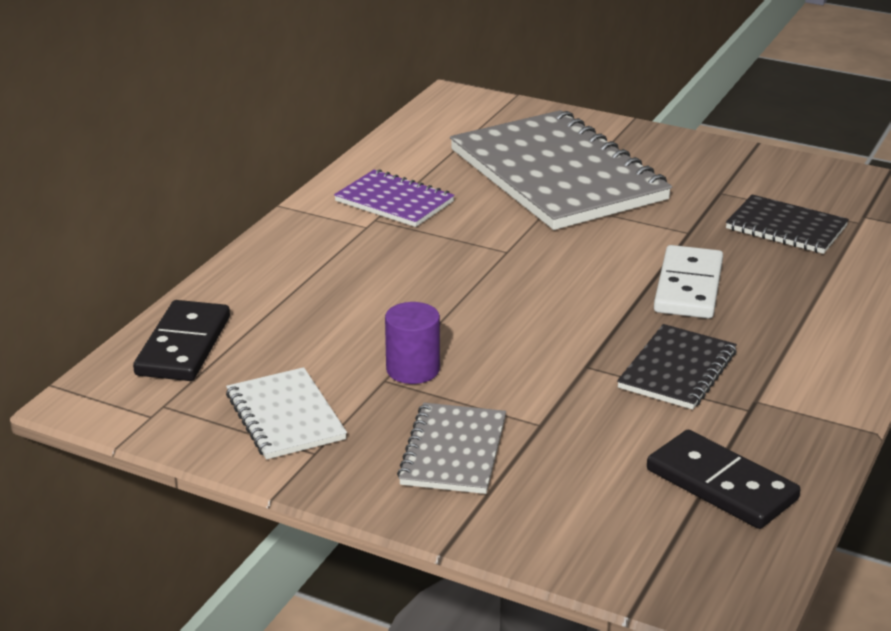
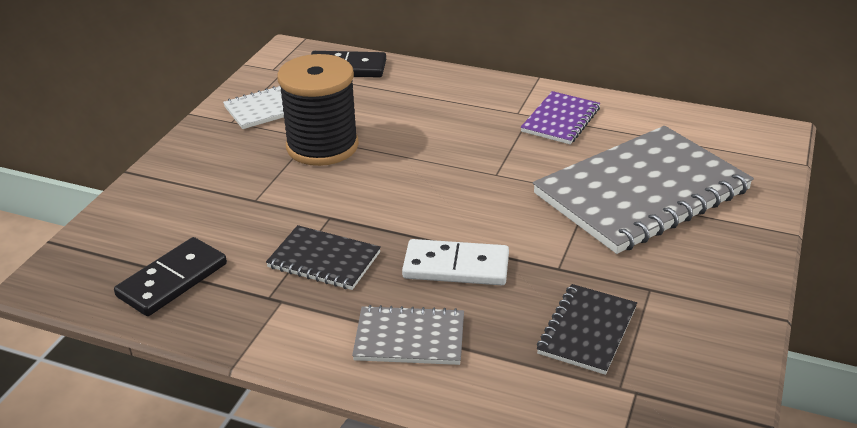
camera: 85 degrees right, 5 degrees up
(413, 369) = (322, 146): purple cylinder -> black spool
(453, 451) = (226, 168): grey notebook -> grey notebook (409, 338)

